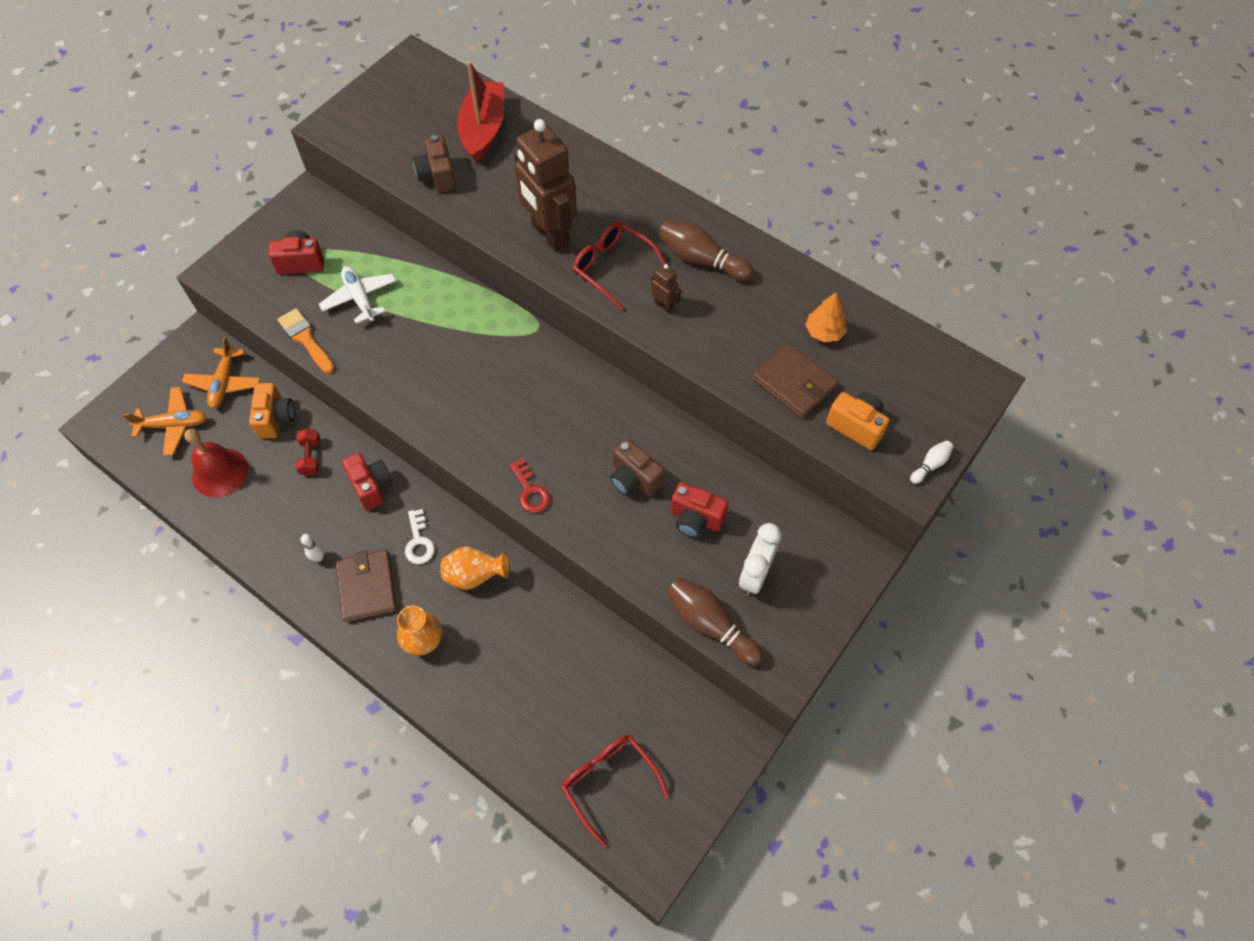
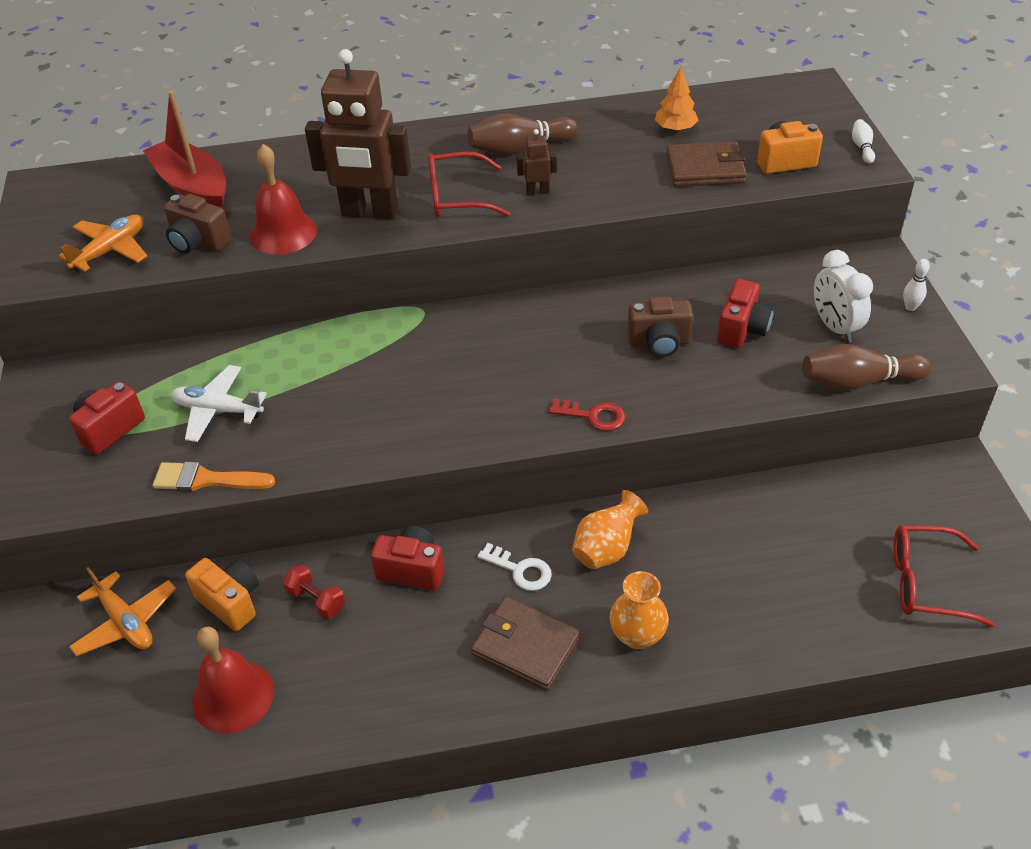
camera: 45 degrees left, 15 degrees down
(173, 425) = (115, 705): orange plane -> orange plane (111, 250)
(319, 557) = (445, 667): white bowling pin -> white bowling pin (910, 307)
(486, 209) = (283, 233): none -> red bell
(695, 519) = (742, 330): red camera -> red camera turned 45 degrees counterclockwise

